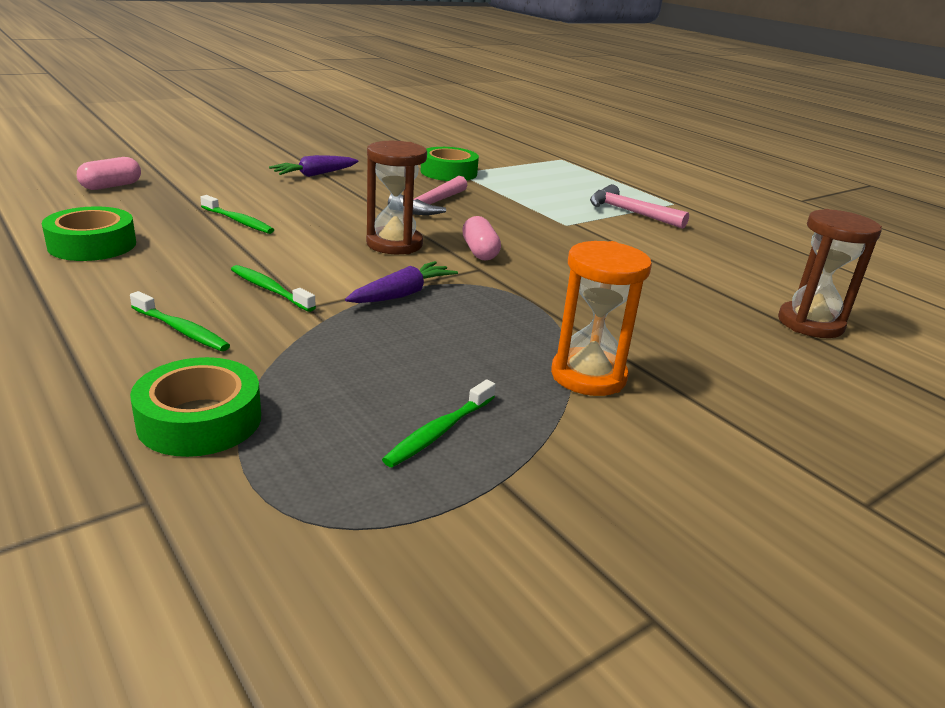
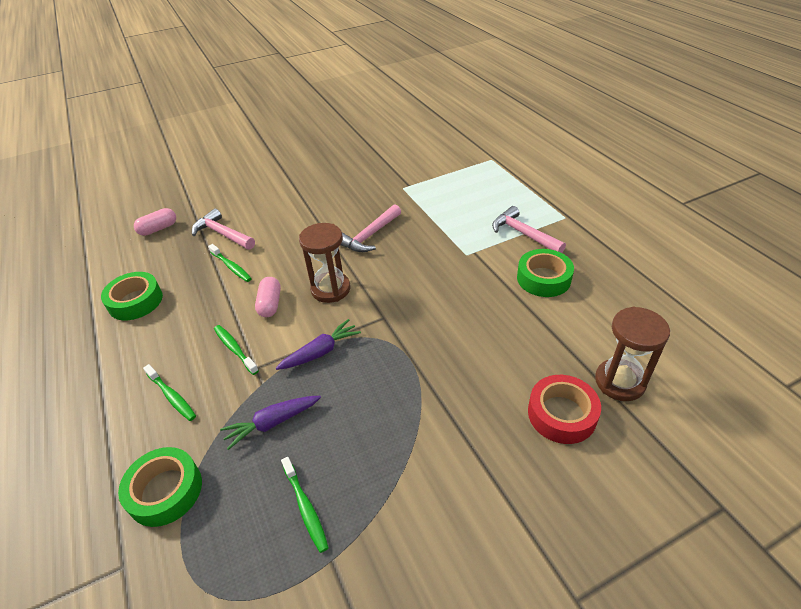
camera: 15 degrees right, 15 degrees up
(215, 194) = (223, 234): none -> pink hammer
(315, 174) = (296, 201): purple carrot -> purple carrot (272, 423)
(439, 431) = (305, 507): green toothbrush -> green toothbrush turned 75 degrees counterclockwise
(448, 172) = (395, 188): green tape -> green tape (543, 278)
(479, 251) = (389, 295): pink capsule -> pink capsule (270, 304)
(588, 376) = (423, 448): orange hourglass -> none
(755, 348) = (561, 414): none -> red tape

